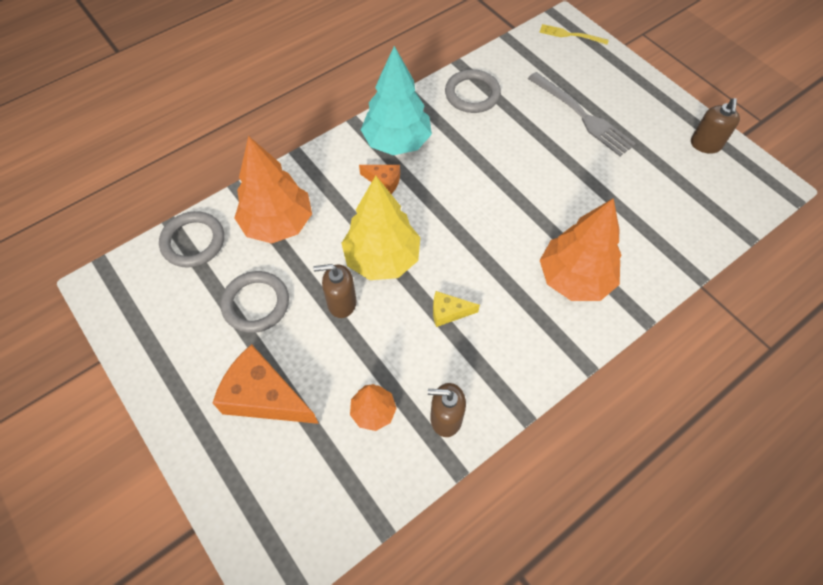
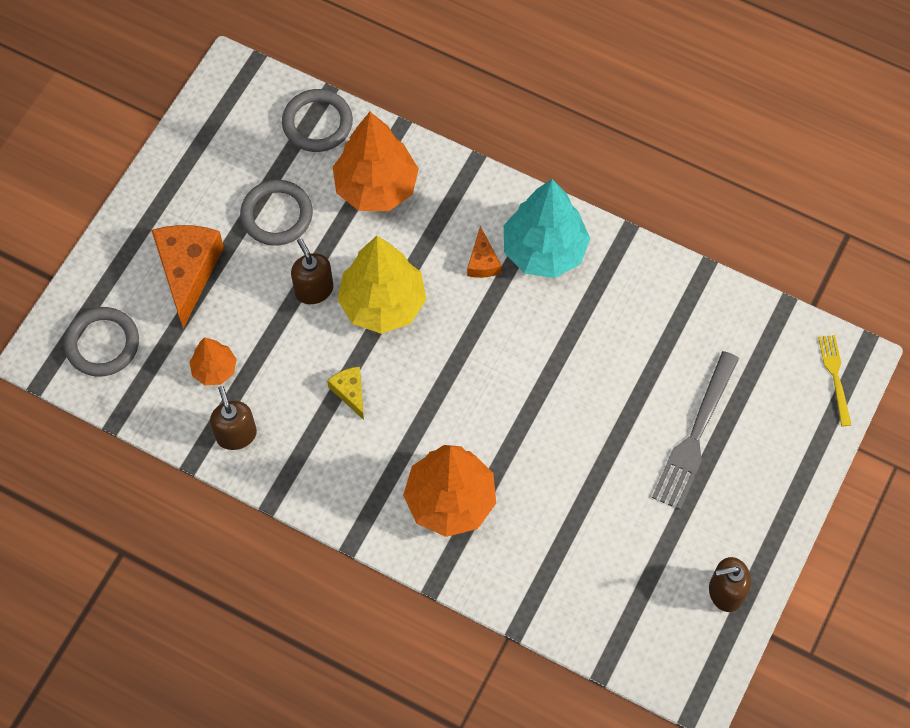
camera: 65 degrees right, 5 degrees up
(472, 94) = (663, 300): grey ring -> grey ring (102, 344)

